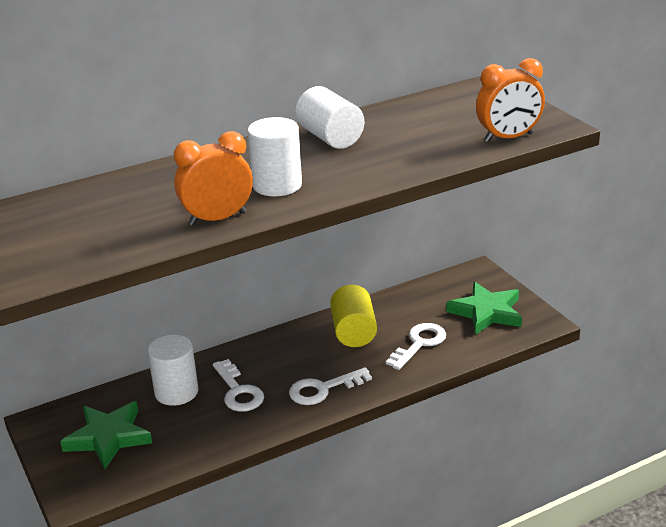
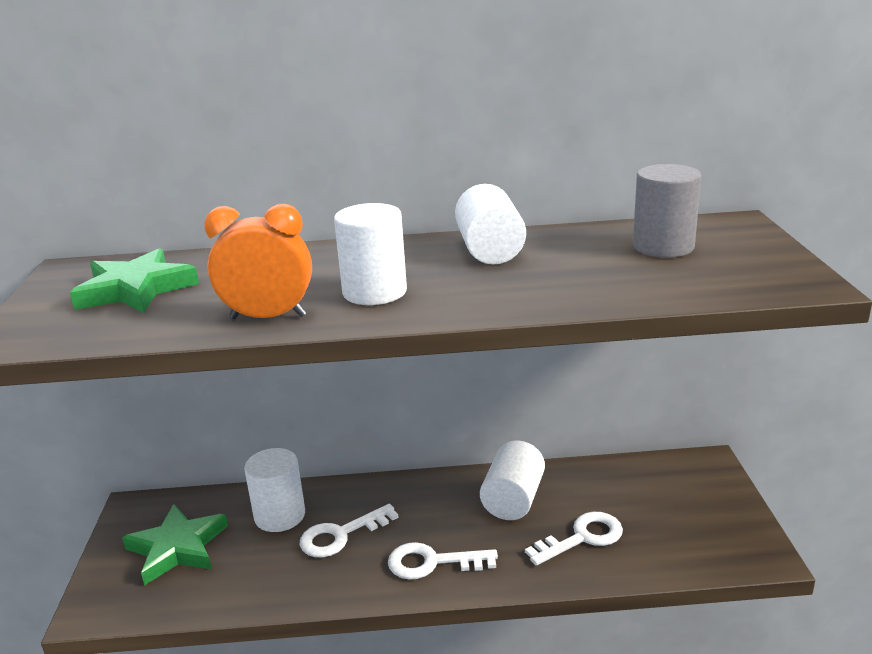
camera: 25 degrees right, 5 degrees down
(238, 391) = (341, 535): white key -> white key turned 60 degrees clockwise
(353, 332) = (513, 499): yellow cylinder -> white cylinder
(450, 114) = (663, 247): none -> grey cylinder
(487, 312) = (692, 520): green star -> green star (136, 289)
(508, 138) = (721, 287): orange clock -> none

